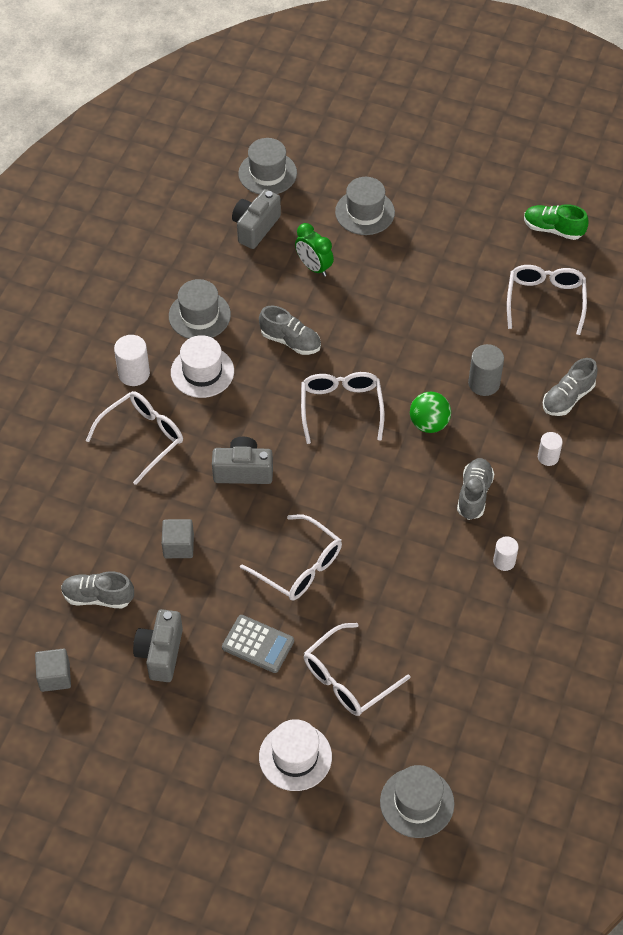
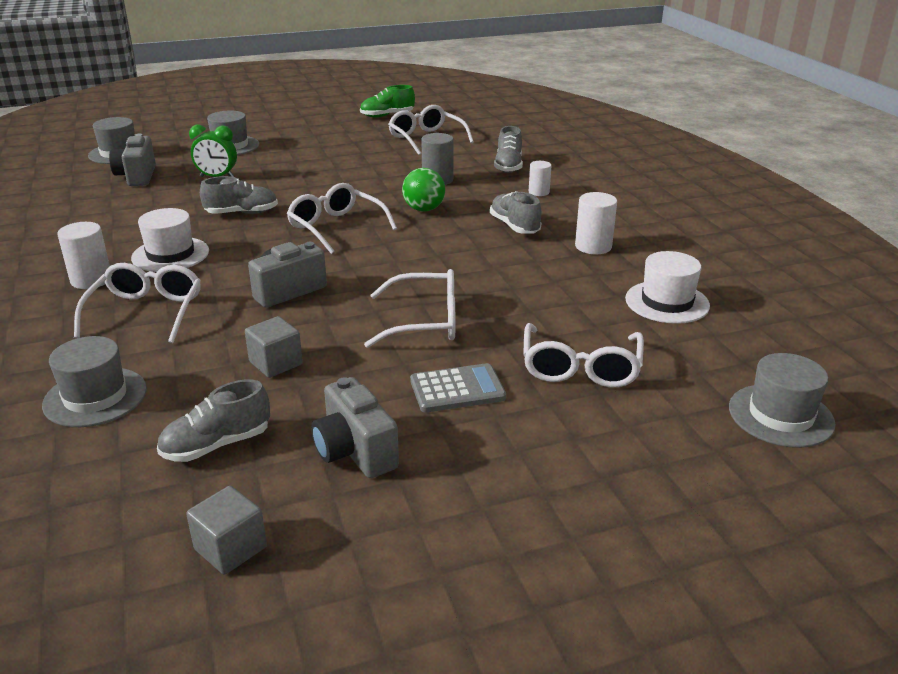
camera: 40 degrees left, 25 degrees down
(199, 315) = (131, 229): grey hat -> grey hat (95, 397)
(295, 757) = (620, 450): white hat -> white hat (667, 302)
(504, 561) = (593, 246): white cylinder -> white cylinder, size x1.53

